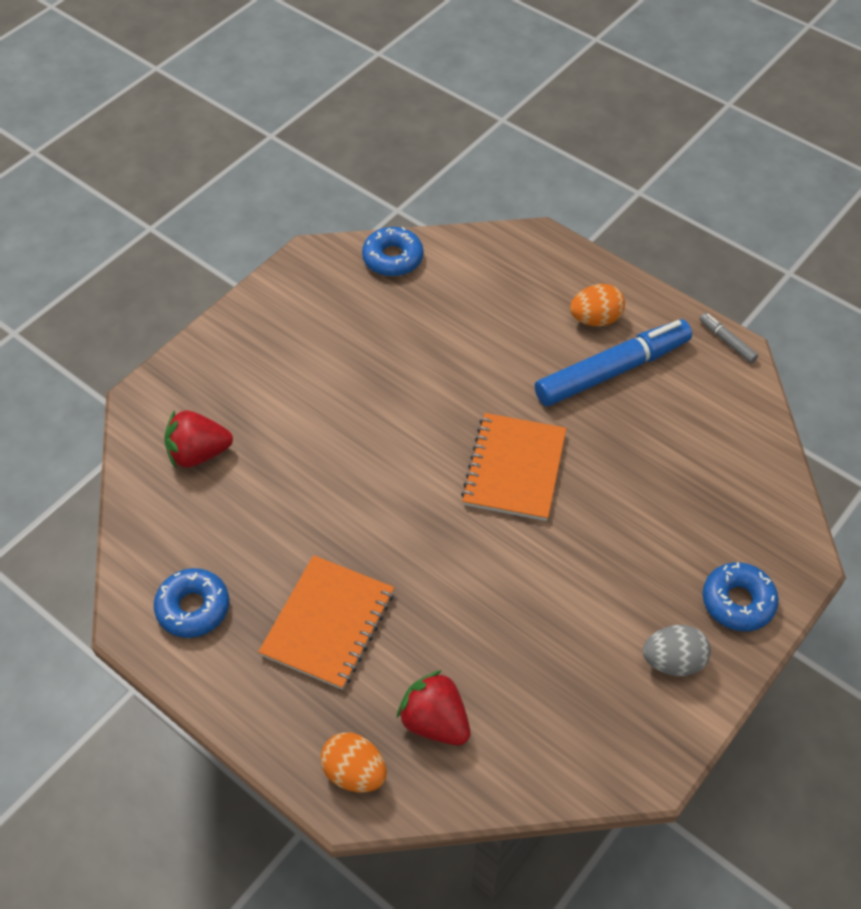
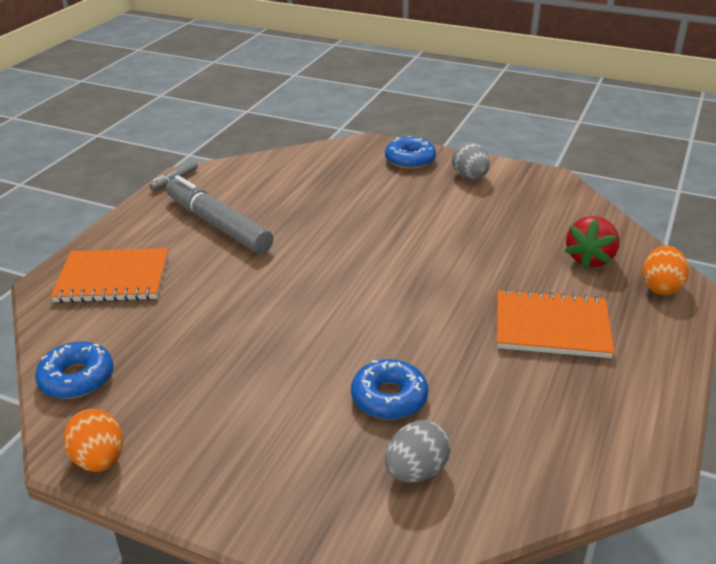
camera: 105 degrees left, 20 degrees down
(193, 608) = (600, 418): blue donut -> blue donut (389, 398)
(198, 453) = (416, 471): red strawberry -> grey egg
(514, 469) = (341, 257): orange notebook -> orange notebook (113, 279)
(595, 319) = (158, 239): orange egg -> orange egg (99, 460)
(612, 371) = (218, 225): blue marker -> grey marker

